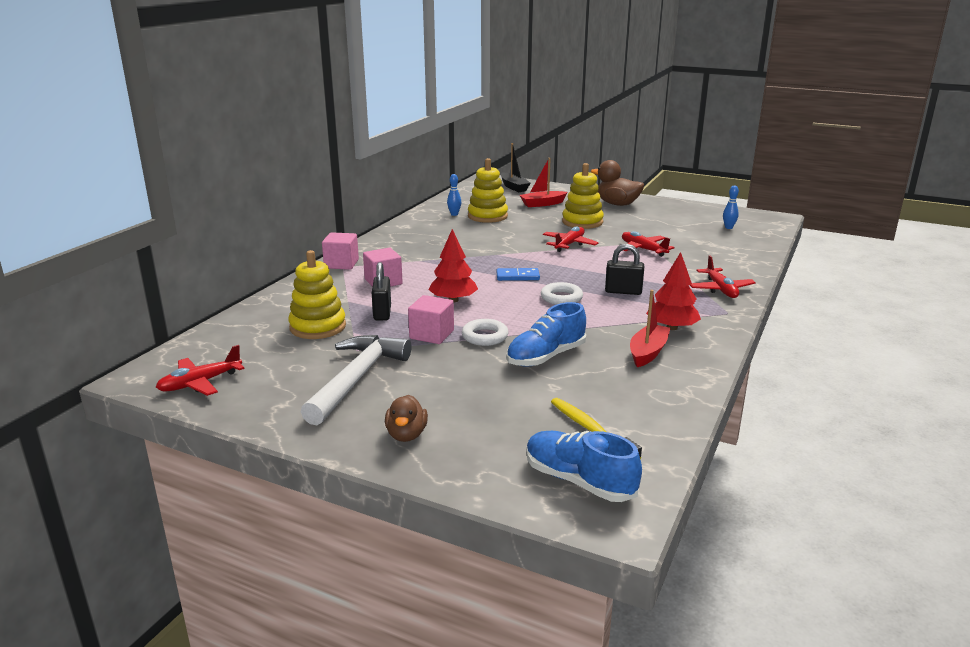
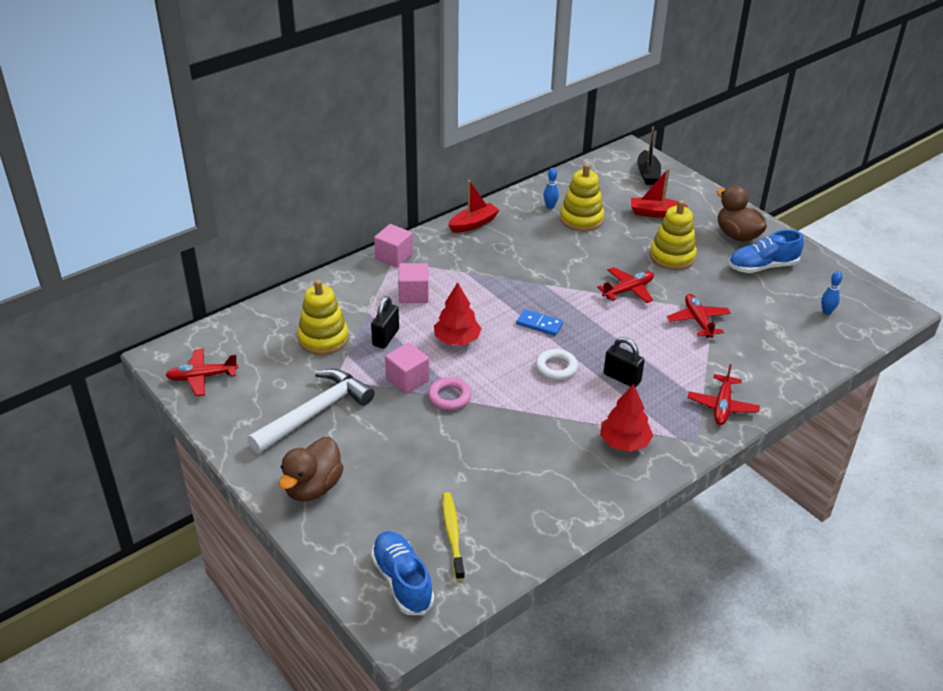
camera: 25 degrees right, 15 degrees up
(406, 435) = (313, 487): brown duck -> brown duck, size x1.58
(485, 336) = (449, 397): white ring -> pink ring
(546, 357) = (482, 440): blue shoe -> blue shoe (762, 267)
(648, 352) = (574, 466): red boat -> red boat (473, 224)

